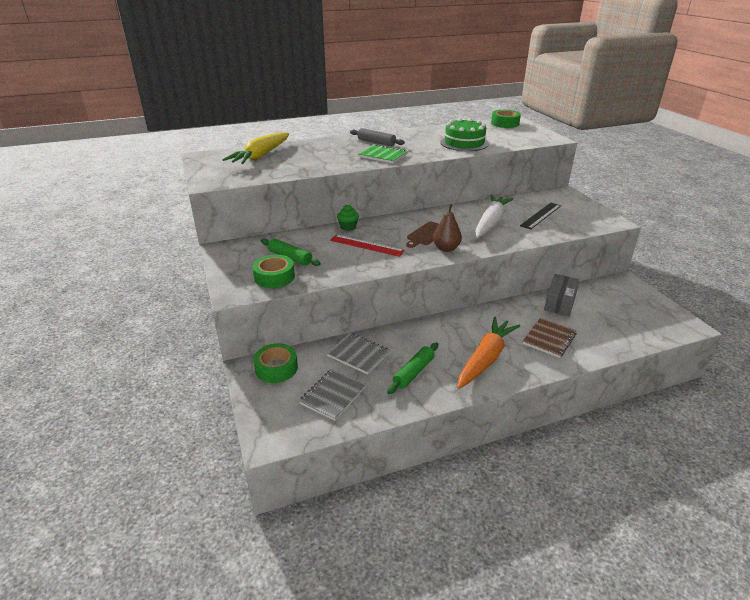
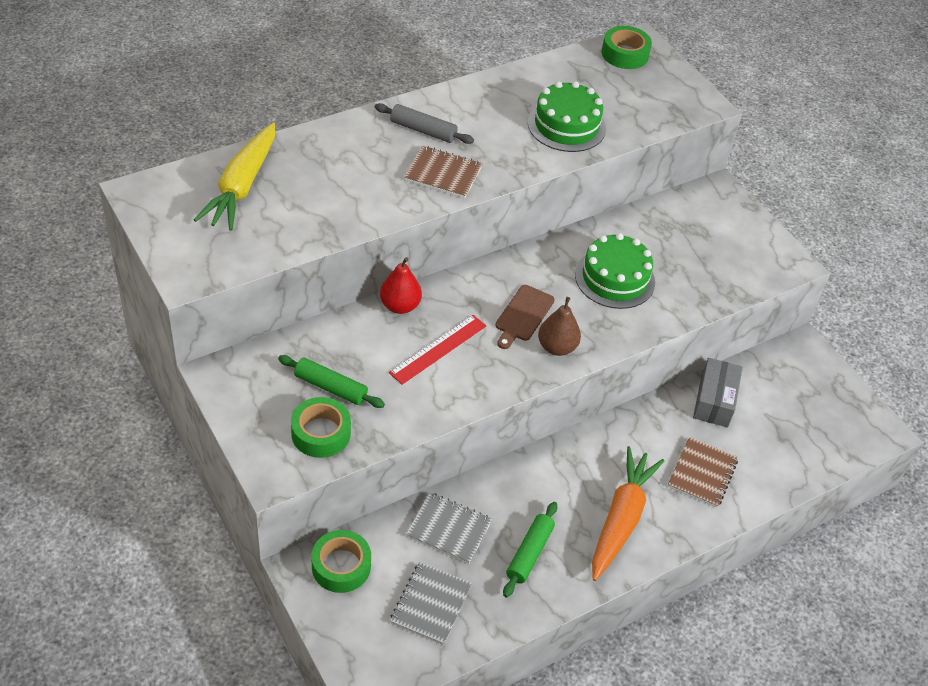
camera: 15 degrees left, 15 degrees up
(348, 227) = (400, 306): green cupcake -> red pear
(366, 245) = (438, 349): red ruler -> red ruler turned 60 degrees counterclockwise
(382, 155) = (443, 174): green notebook -> brown notebook
(491, 222) = (614, 278): white carrot -> green cake
(541, 215) = (687, 255): black ruler -> none

